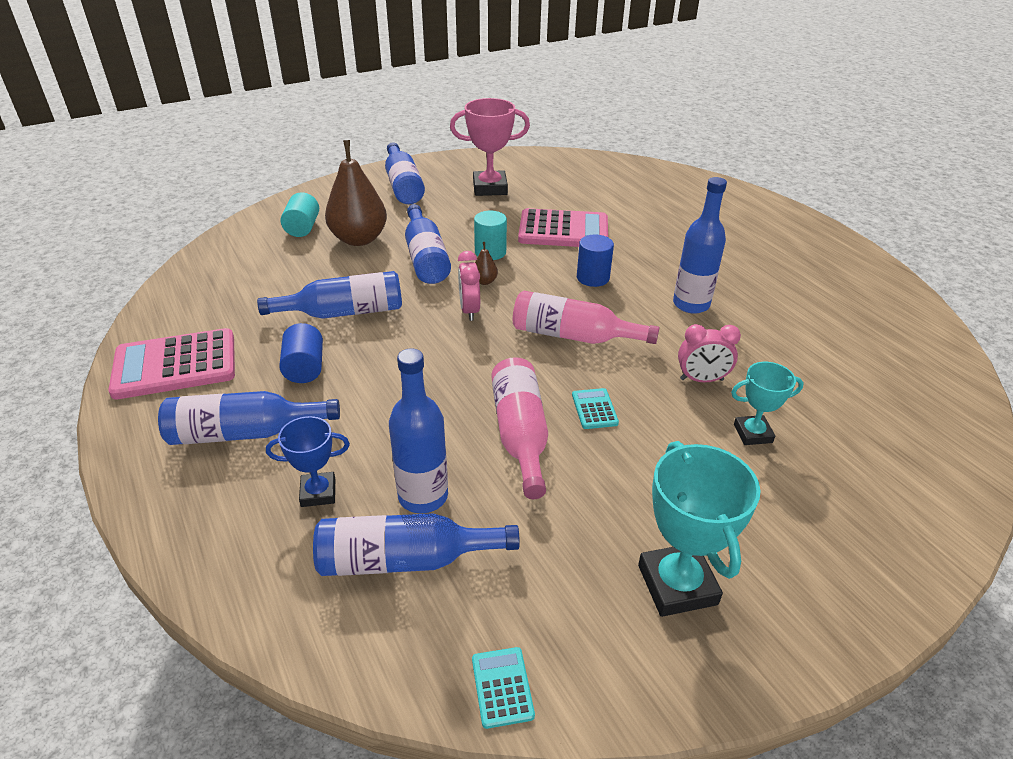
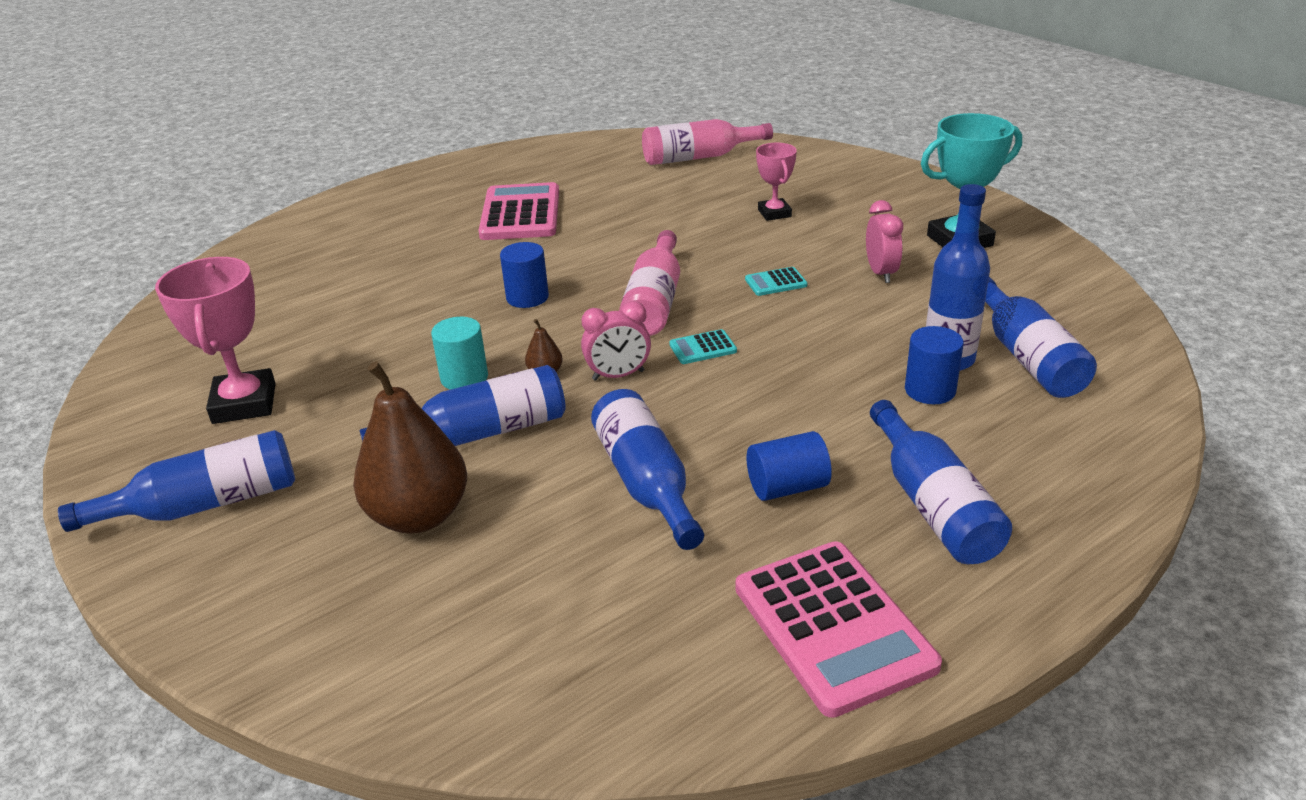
camera: 95 degrees left, 5 degrees down
(302, 228) = (369, 602): turquoise cylinder -> none
(318, 493) = (986, 423): blue trophy -> none
(381, 469) = (930, 390): none -> blue cylinder
(502, 687) = (1102, 299): turquoise calculator -> turquoise calculator (703, 348)
(520, 434) = (832, 317): pink bottle -> pink bottle (699, 157)
(563, 230) = (401, 326): pink calculator -> pink calculator (520, 213)
(691, 304) = (577, 240): blue bottle -> none
(701, 380) = (707, 234): pink clock -> pink clock (881, 273)
(752, 433) = (774, 213): turquoise trophy -> pink trophy

